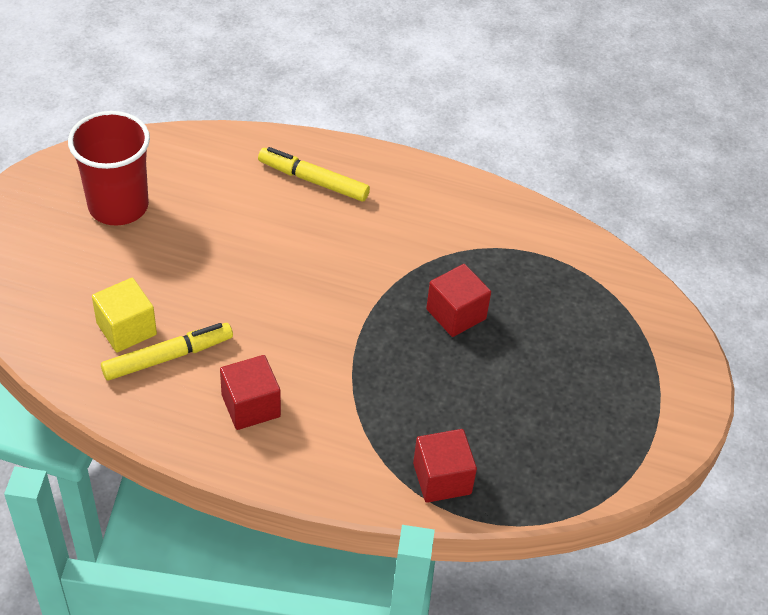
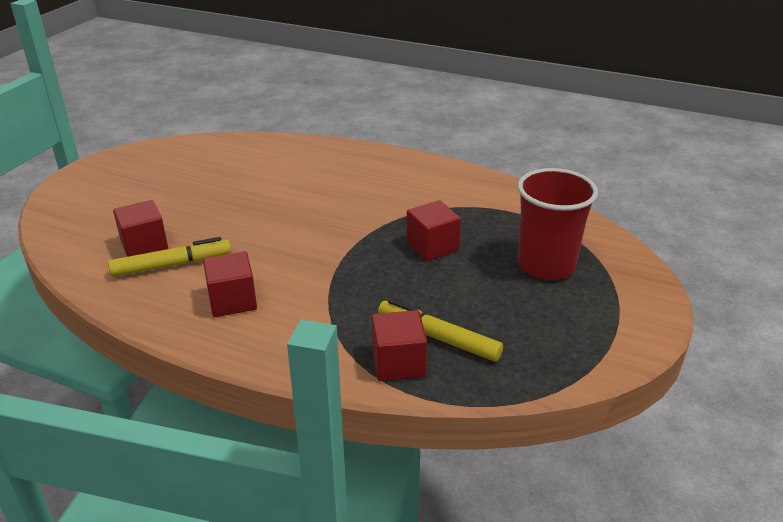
camera: 10 degrees right, 15 degrees down
(118, 206) = (169, 174): red cup -> red cup (546, 265)
(126, 329) = (144, 246): yellow cube -> red cube
(313, 180) = (329, 164): yellow marker -> yellow marker (438, 337)

